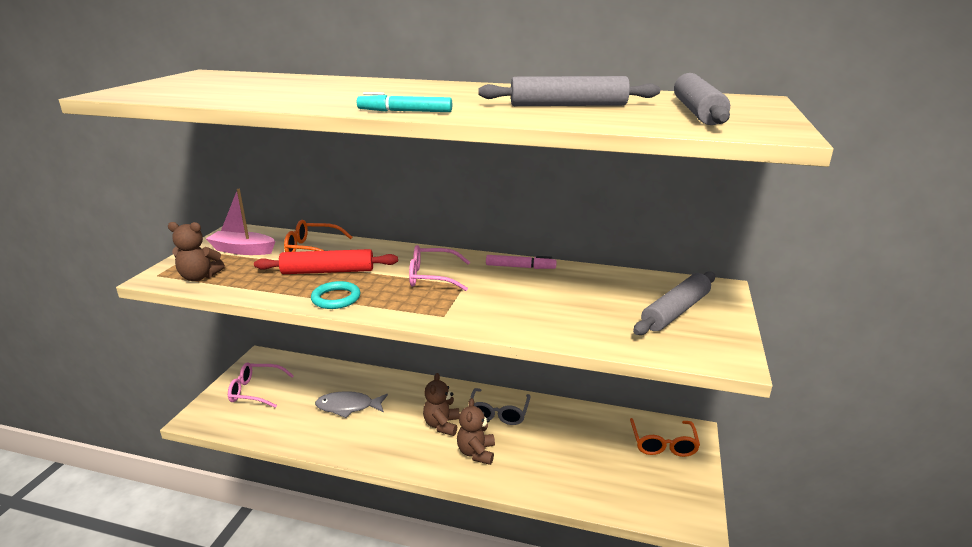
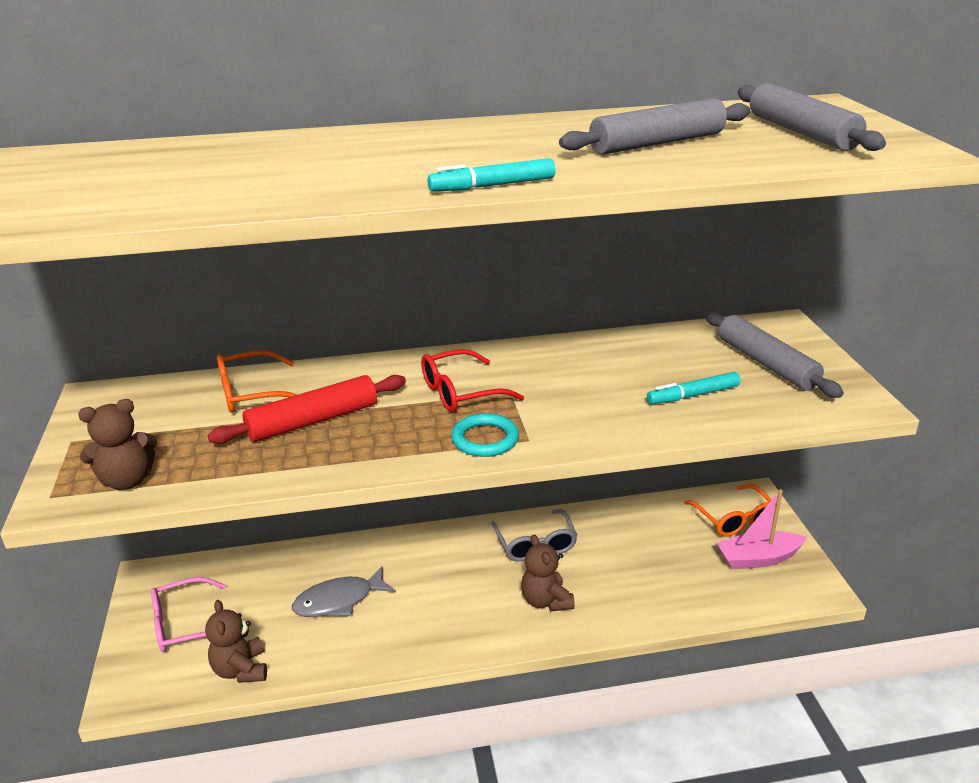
camera: 25 degrees left, 5 degrees up
(242, 250) = (146, 422): pink boat -> pink boat (758, 558)
(336, 298) = (368, 455): turquoise ring -> turquoise ring (485, 439)
(432, 277) = (460, 392): pink glasses -> red glasses
(442, 425) = (479, 582): brown teddy bear -> brown teddy bear (241, 670)
(520, 267) = (552, 352): pink marker -> none
(592, 318) = (693, 395): none -> turquoise marker
(675, 311) = (766, 364): grey rolling pin -> grey rolling pin turned 45 degrees counterclockwise

